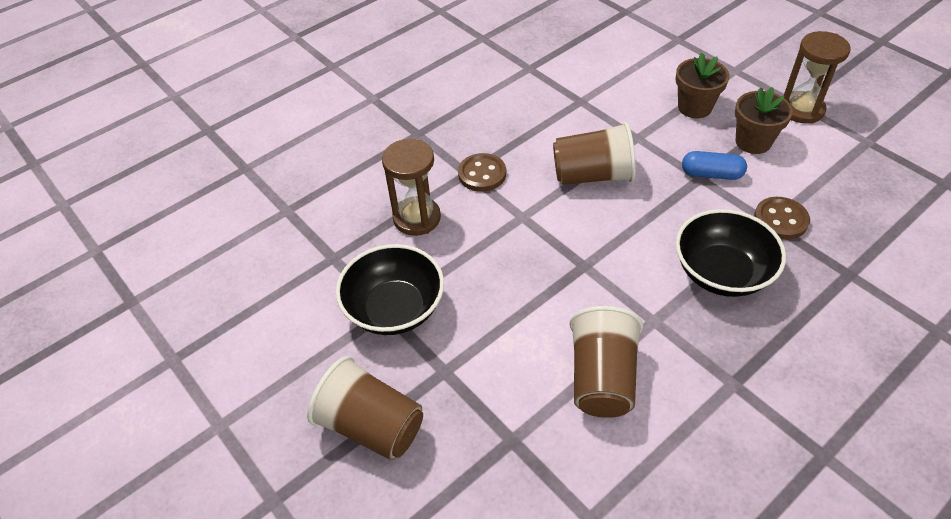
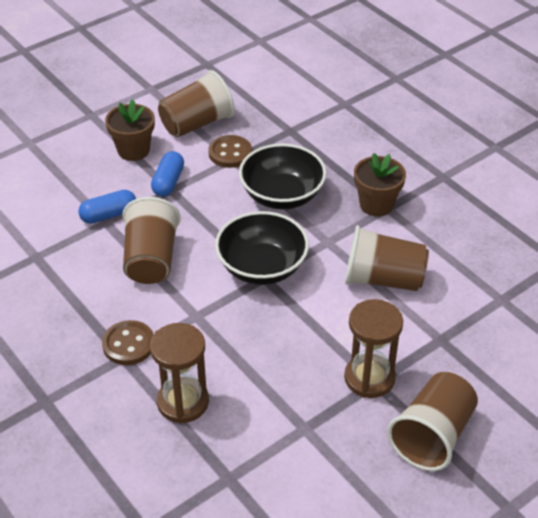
camera: 90 degrees left, 5 degrees down
(394, 309) = (303, 420): black bowl -> black bowl (262, 267)
(648, 138) = (108, 215): none -> blue capsule
(694, 107) = (74, 177): brown flower pot -> brown flower pot (376, 204)
(801, 109) = (100, 114): brown hourglass -> brown hourglass (369, 378)
(822, 186) = (196, 123): none -> brown cup

